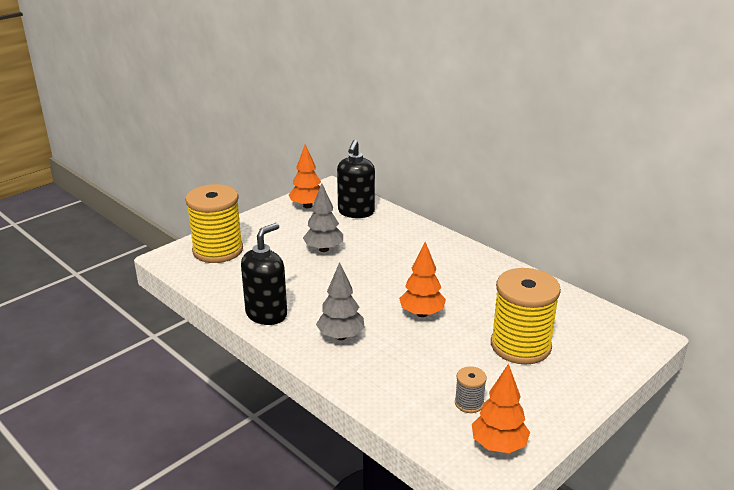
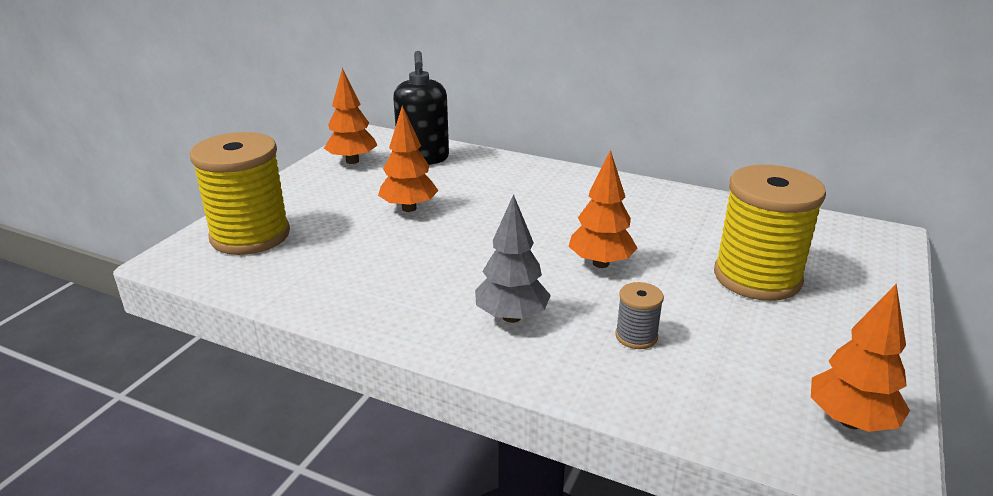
camera: 20 degrees left, 0 degrees up
(266, 314) = (379, 309): black soap dispenser -> none
(324, 249) = (409, 208): grey tree -> orange tree
(469, 403) = (760, 369): grey spool -> grey spool (636, 336)

